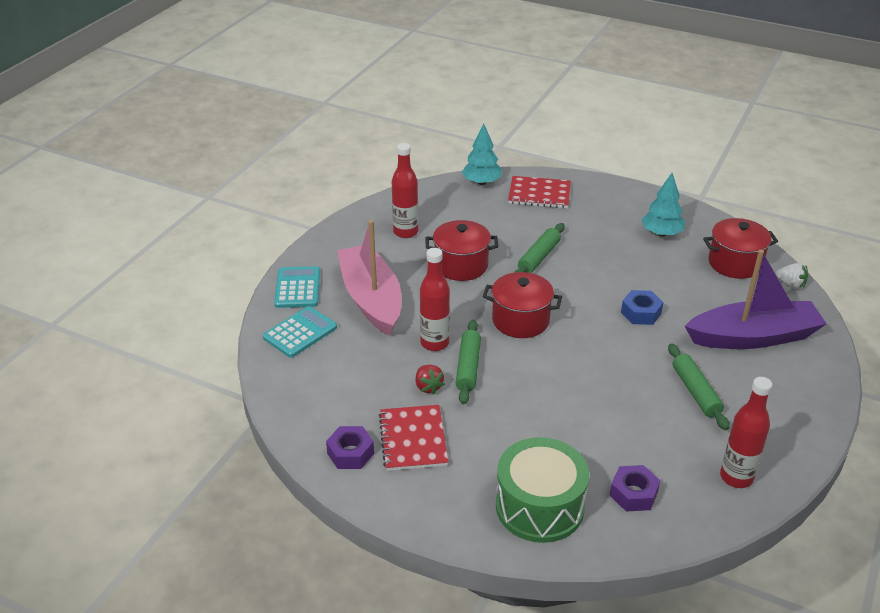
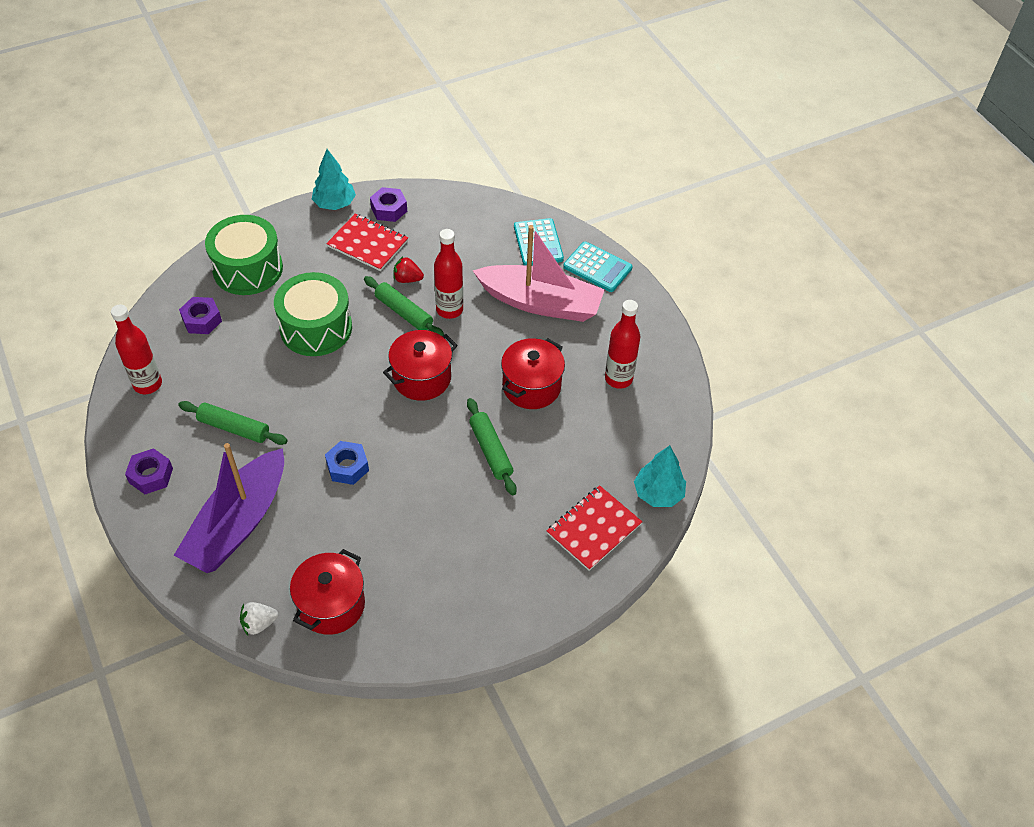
camera: 125 degrees right, 15 degrees up
(547, 410) = (316, 328): none -> green drum
(661, 233) = (433, 583): turquoise tree -> turquoise tree (334, 204)
(793, 409) = (151, 475): none -> purple nut

